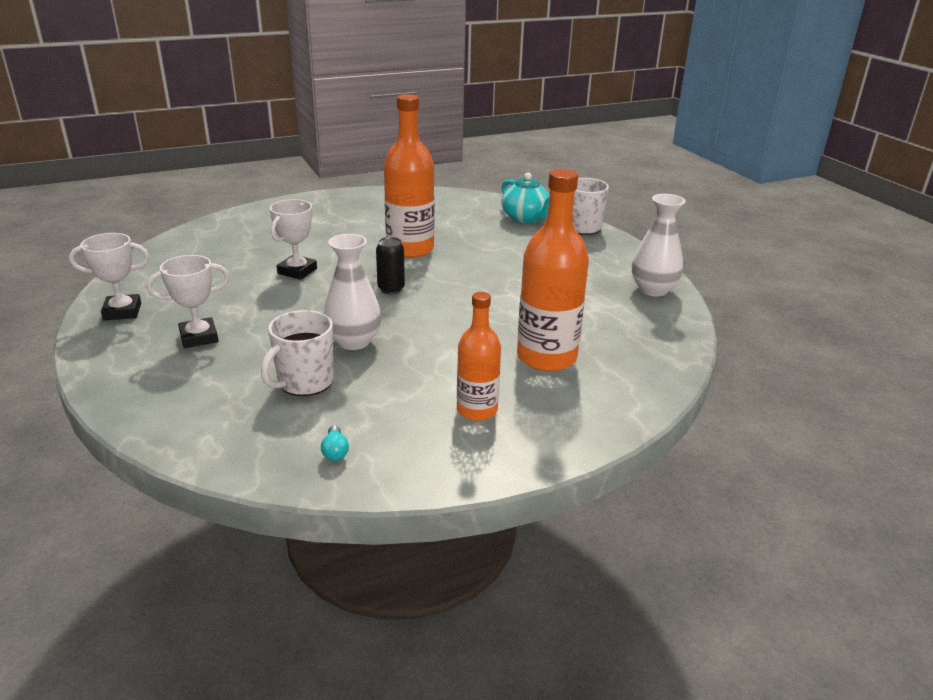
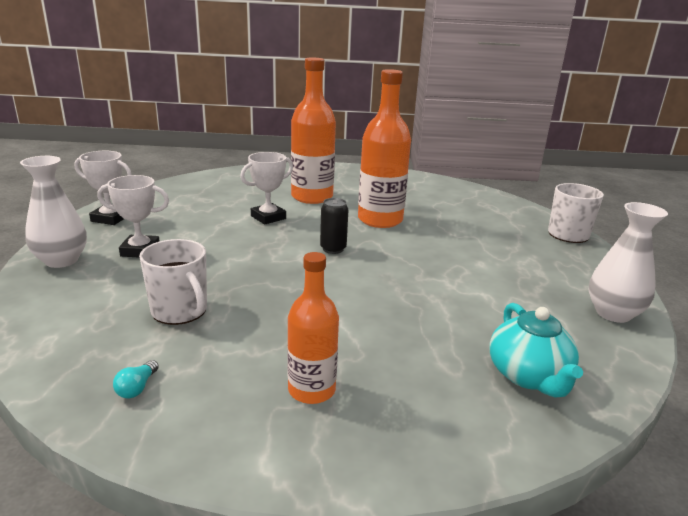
camera: 25 degrees right, 5 degrees down
(304, 382) = (180, 311): white mug -> white mug turned 105 degrees counterclockwise
(353, 341) = (257, 286): white vase -> white vase (61, 260)
(526, 218) = (513, 215): turquoise teapot -> turquoise teapot (528, 376)
(546, 357) = (434, 354): orange bottle -> orange bottle (312, 197)

